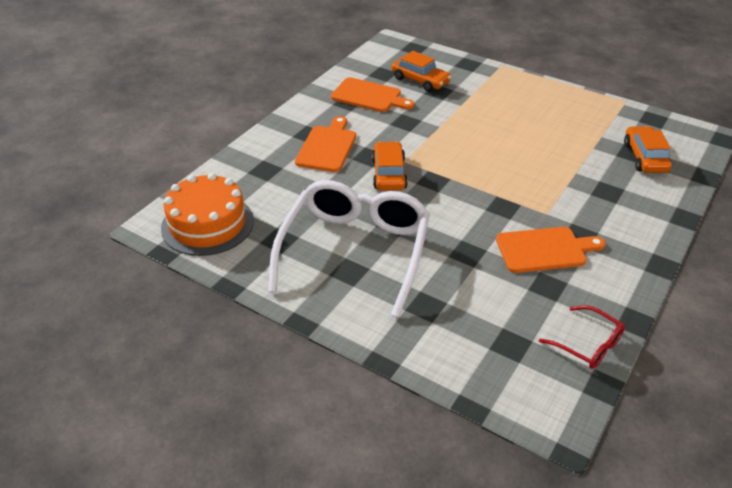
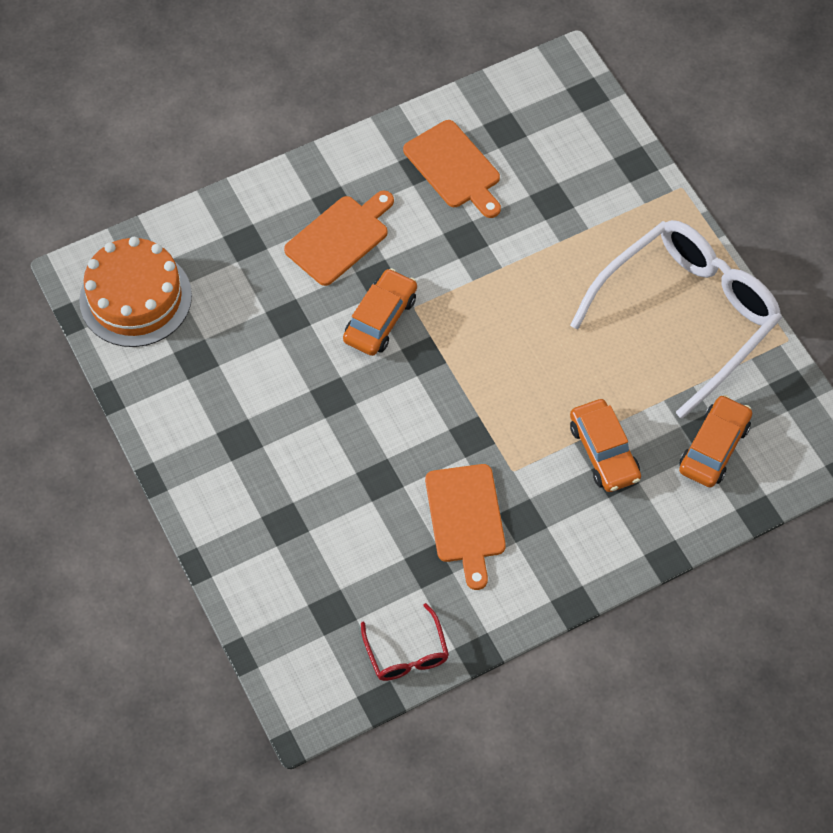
camera: 30 degrees right, 20 degrees up
(355, 251) = (263, 416): white glasses -> white glasses (686, 316)
(420, 80) = (544, 167): orange car -> orange car (604, 452)
(544, 249) = (466, 518): orange cutting board -> orange cutting board turned 60 degrees clockwise

